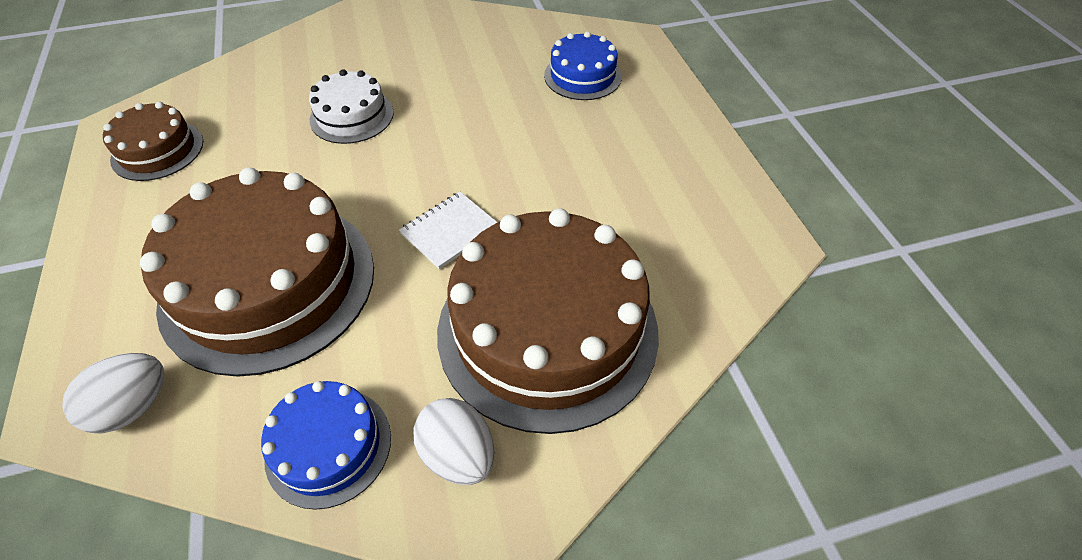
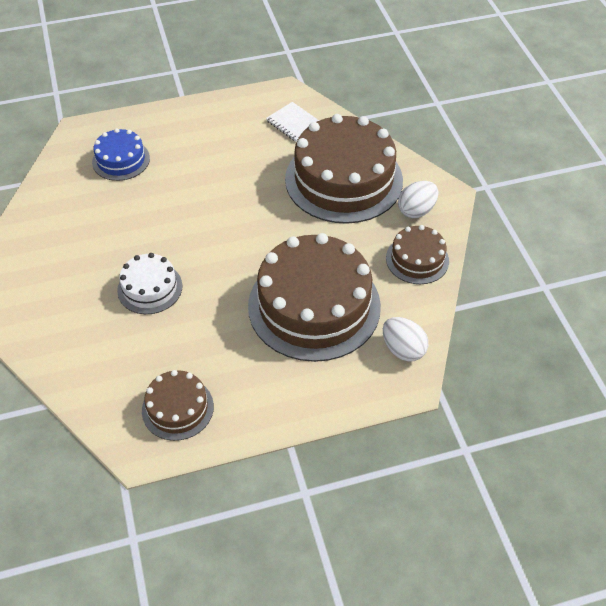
camera: 90 degrees left, 0 degrees up
(328, 446) = (417, 259): blue cake -> brown cake
(450, 231) = (272, 223): white notebook -> white notebook (294, 123)

